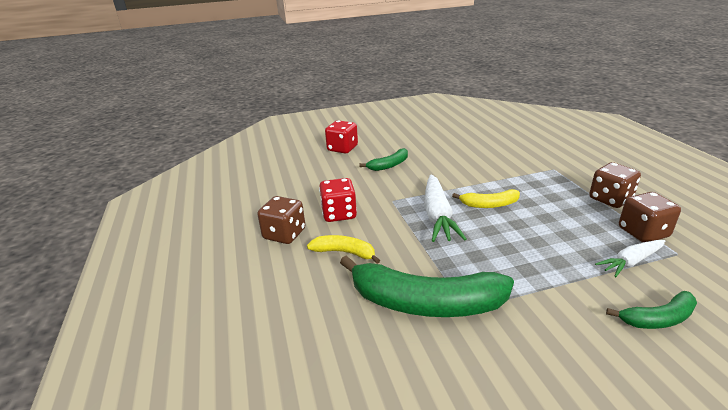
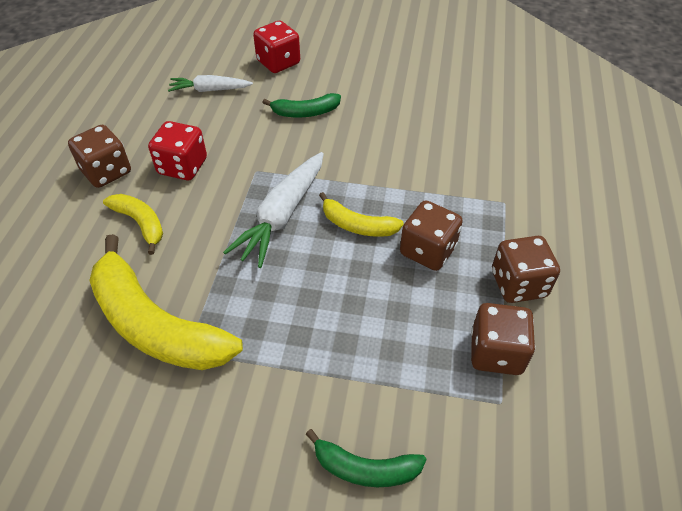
camera: 25 degrees right, 20 degrees up
(425, 303) = (155, 324): green banana -> yellow banana
(544, 202) = (428, 250): none -> brown dice
(631, 262) = (427, 385): white carrot -> white carrot (210, 90)

